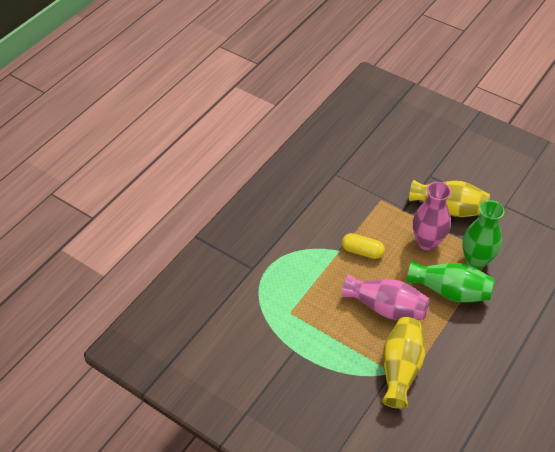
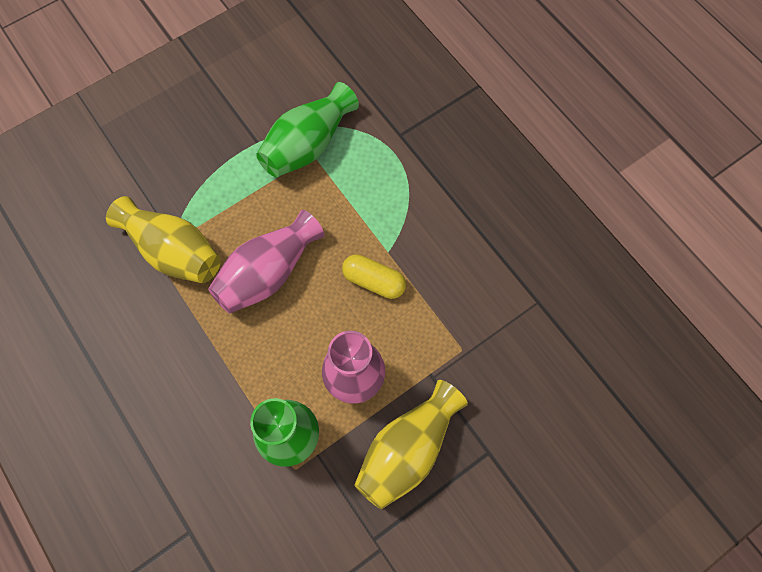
camera: 110 degrees right, 20 degrees up
(362, 251) = (374, 281): yellow capsule -> yellow capsule turned 75 degrees clockwise
(450, 291) = (257, 371): green vase -> green vase (308, 145)

